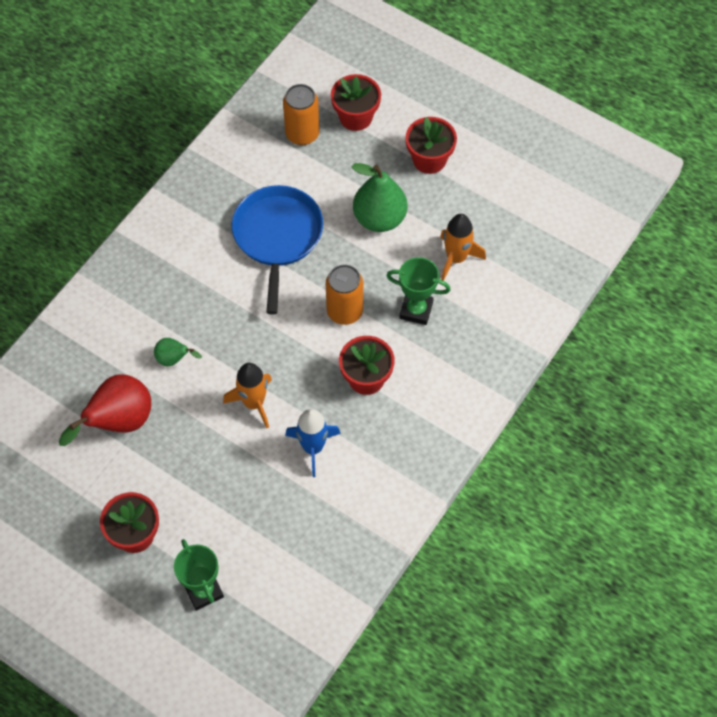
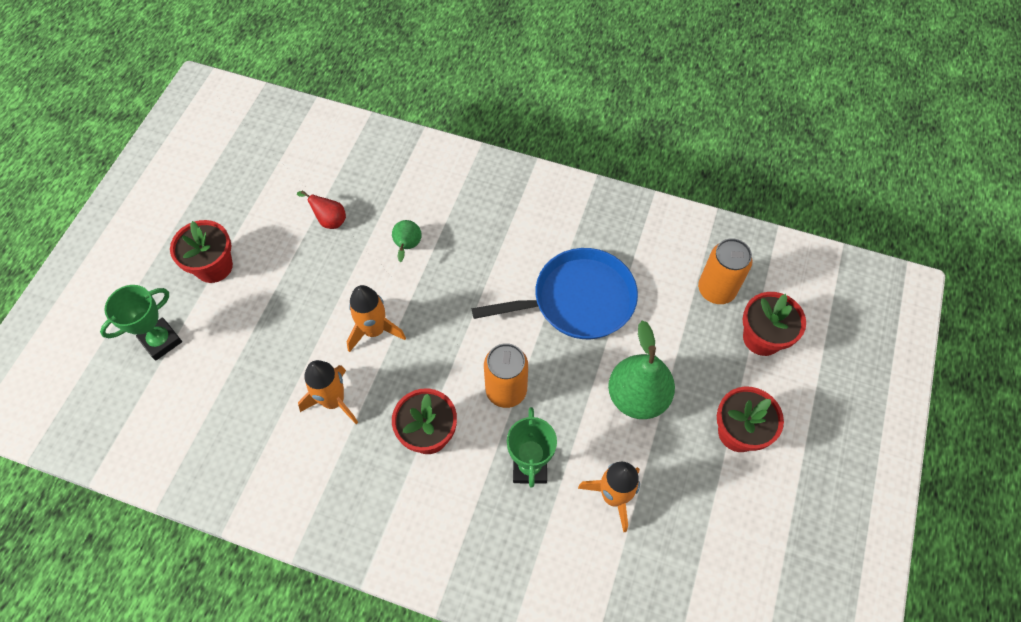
camera: 75 degrees right, 0 degrees up
(119, 422) = (329, 220): red pear -> red pear, size x0.50
(313, 447) = (333, 401): blue rocket -> orange rocket

